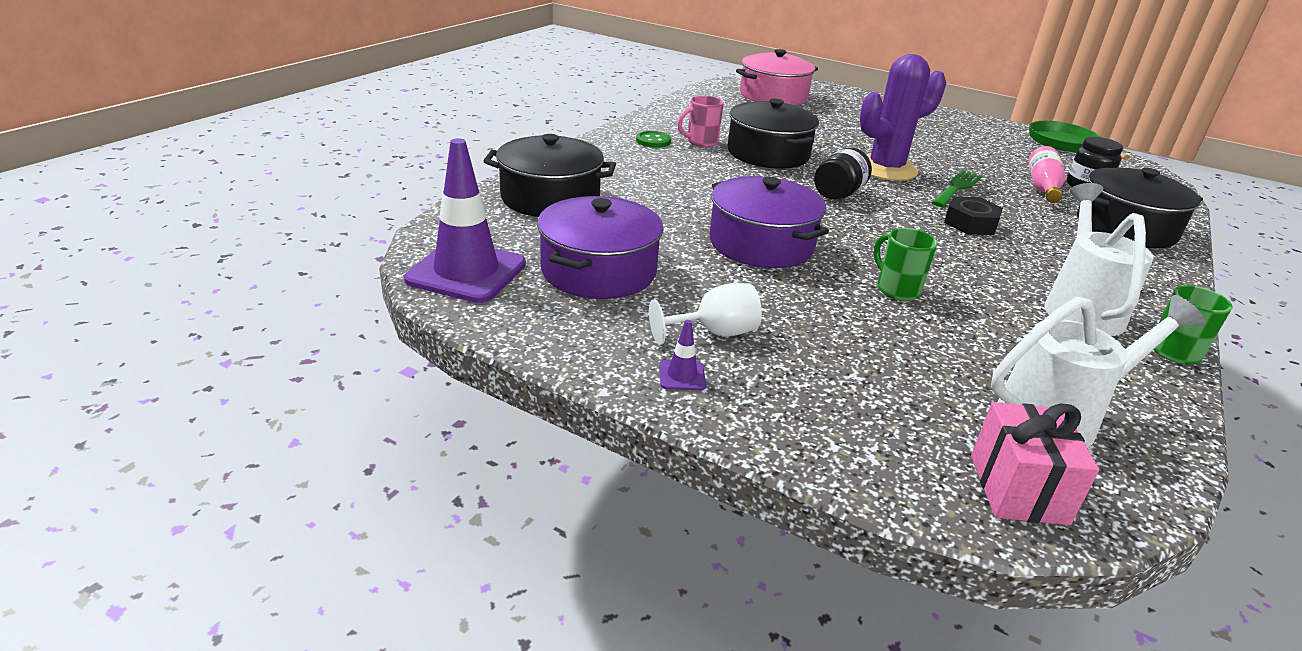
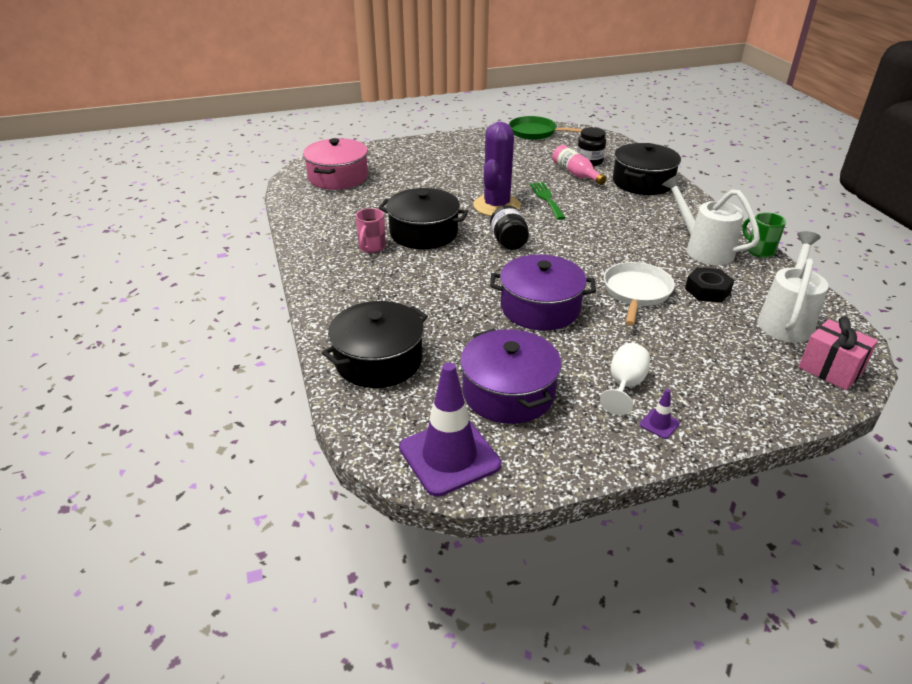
camera: 45 degrees left, 5 degrees up
(653, 141) = (343, 266): green button -> none
(896, 289) = (636, 292): green mug -> white pan
(970, 223) = (591, 222): black nut -> black nut (707, 290)

